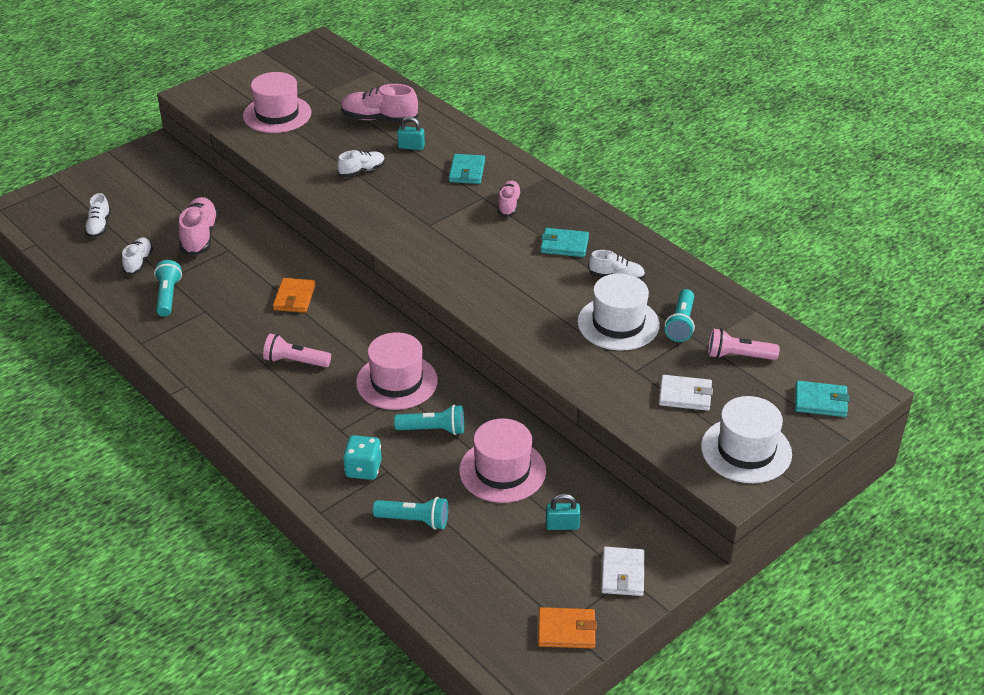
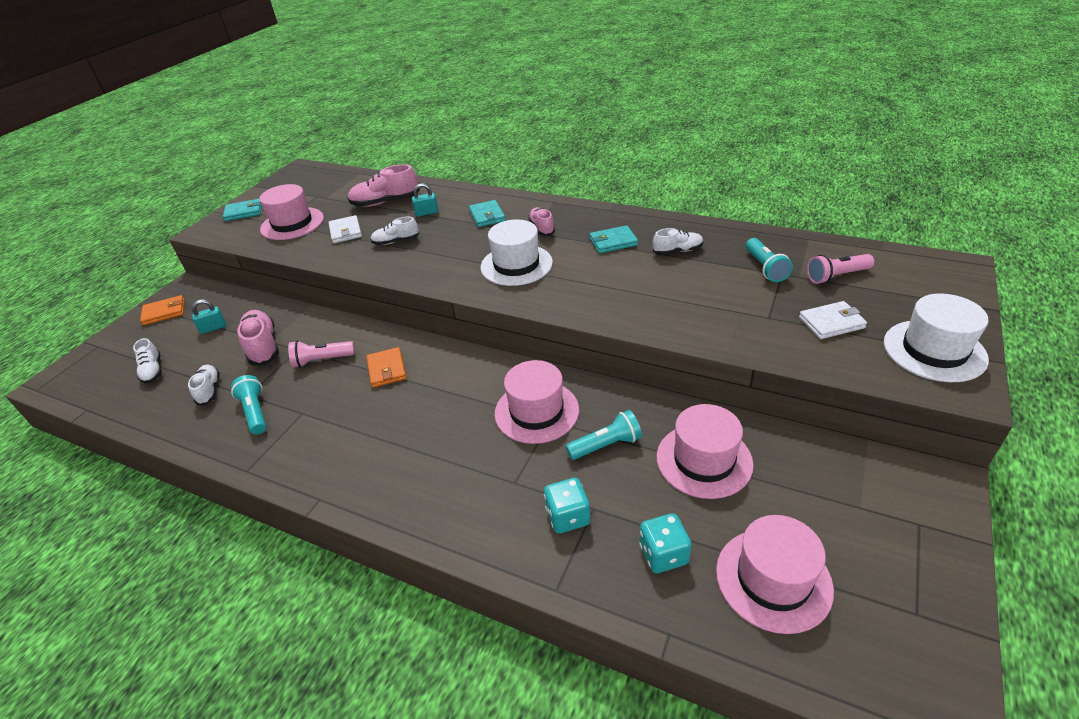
camera: 20 degrees left, 0 degrees up
(295, 361) = (423, 429): pink flashlight -> pink flashlight (322, 360)
(362, 171) = (396, 241): white shoe -> white shoe turned 135 degrees counterclockwise
(414, 520) = (663, 554): turquoise flashlight -> turquoise dice
(480, 566) = (773, 579): none -> pink hat
(562, 525) = (808, 494): turquoise padlock -> turquoise padlock (213, 328)
(566, 630) = (927, 619): orange wallet -> orange wallet (164, 312)
(618, 323) = (715, 285): white hat -> white hat (516, 265)
(622, 574) = (912, 522): white wallet -> white wallet (345, 231)
(820, 401) = (939, 288): turquoise wallet -> turquoise wallet (244, 212)

